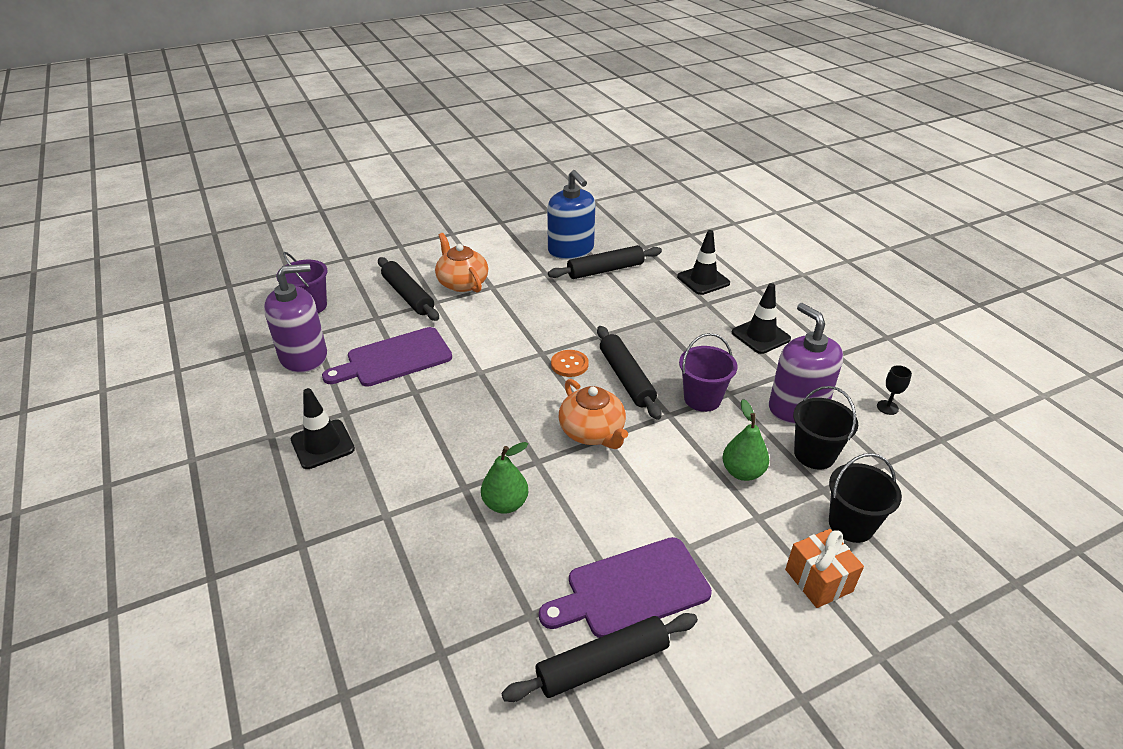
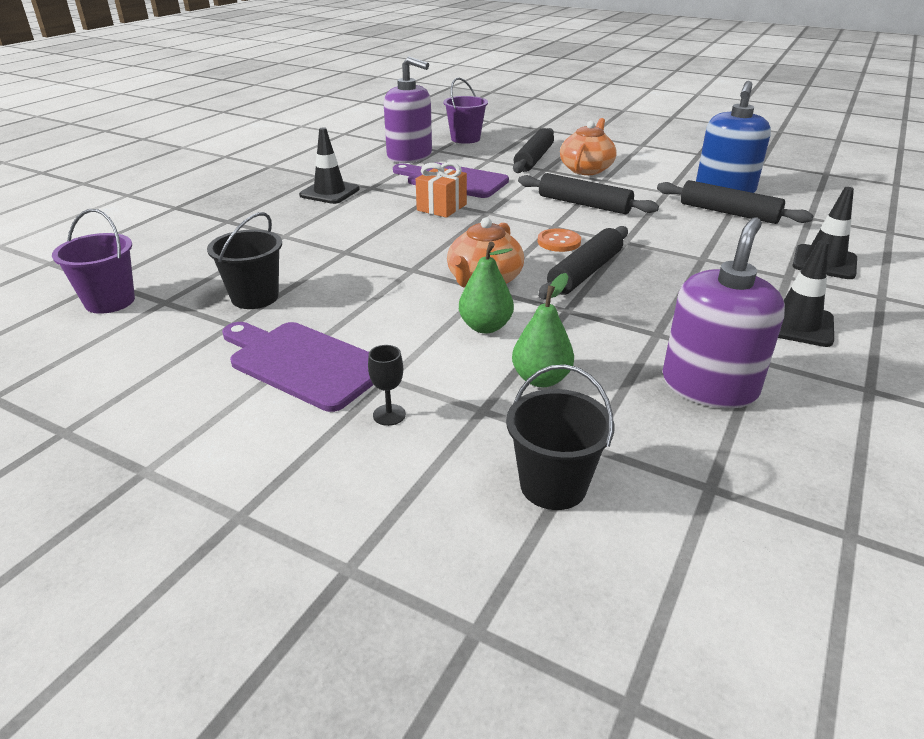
camera: 55 degrees right, 5 degrees down
(505, 504) = (345, 273): green pear -> green pear (485, 327)
(602, 664) = (202, 376): black rolling pin -> black rolling pin (584, 204)
(702, 399) = (621, 321): purple bucket -> purple bucket (110, 301)
(814, 454) = (642, 422): black bucket -> black bucket (255, 297)
(818, 580) = (428, 482): orange gift -> orange gift (441, 207)
(887, 407) = (834, 461): black goblet -> black goblet (389, 415)

